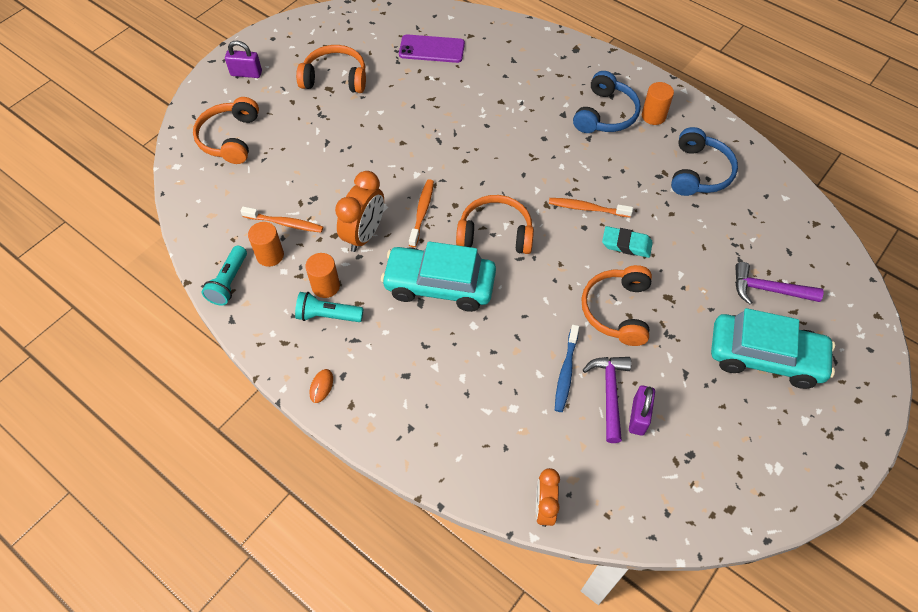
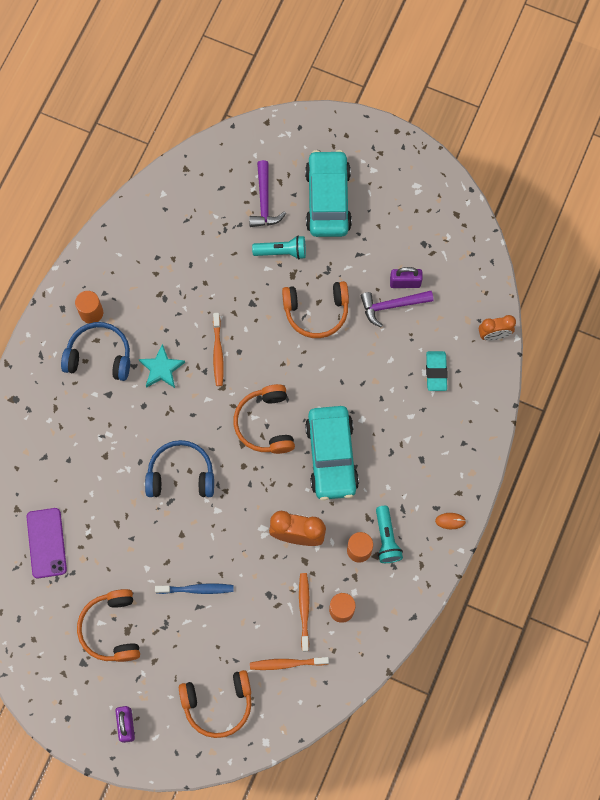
camera: 105 degrees left, 15 degrees up
(229, 282) = (378, 634): turquoise flashlight -> turquoise flashlight (282, 252)
(422, 212) = (260, 492): orange toothbrush -> orange toothbrush (287, 663)
(566, 372) = (383, 340): blue toothbrush -> blue toothbrush (196, 589)
(580, 159) = (161, 369): none -> turquoise star
(626, 244) = (248, 314): turquoise eraser -> turquoise eraser (436, 372)
(699, 172) = (152, 265): blue headphones -> blue headphones (181, 474)

